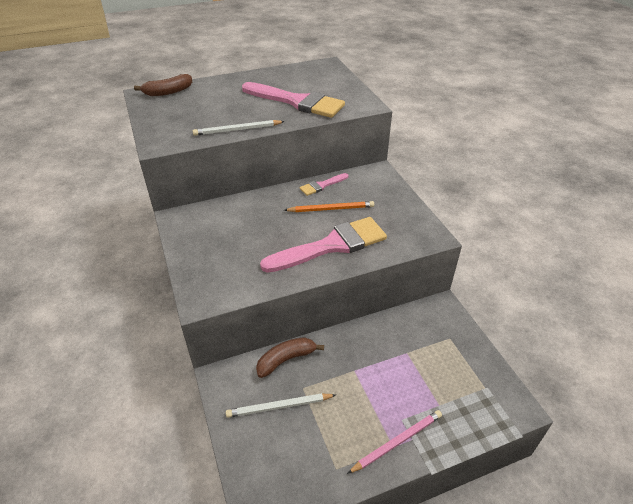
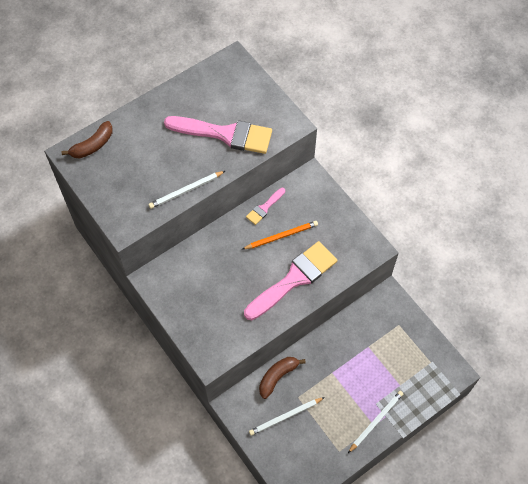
camera: 15 degrees left, 20 degrees up
(397, 442) = (376, 421): pink pencil -> white pencil

